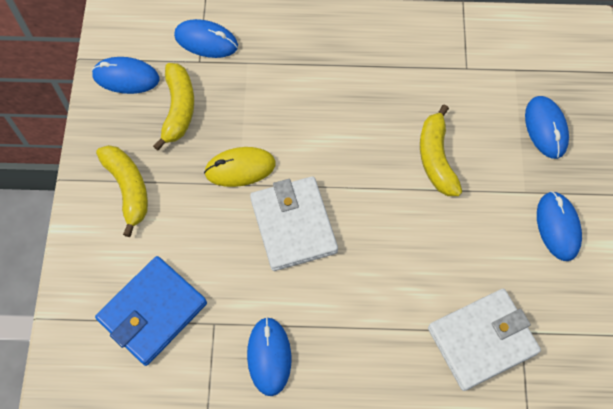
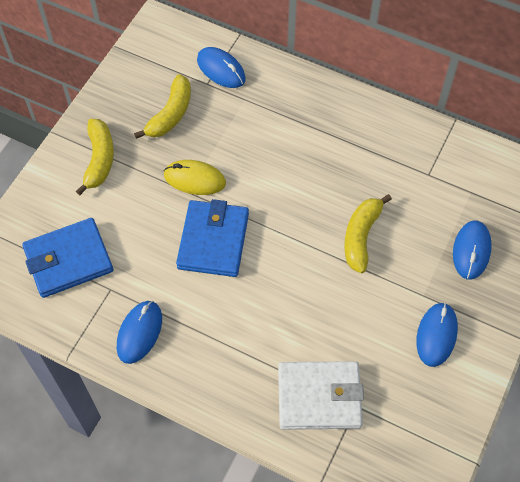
camera: 25 degrees right, 5 degrees down
(126, 77) = (143, 74): blue mouse -> none
(293, 225) = (213, 241): white wallet -> blue wallet

